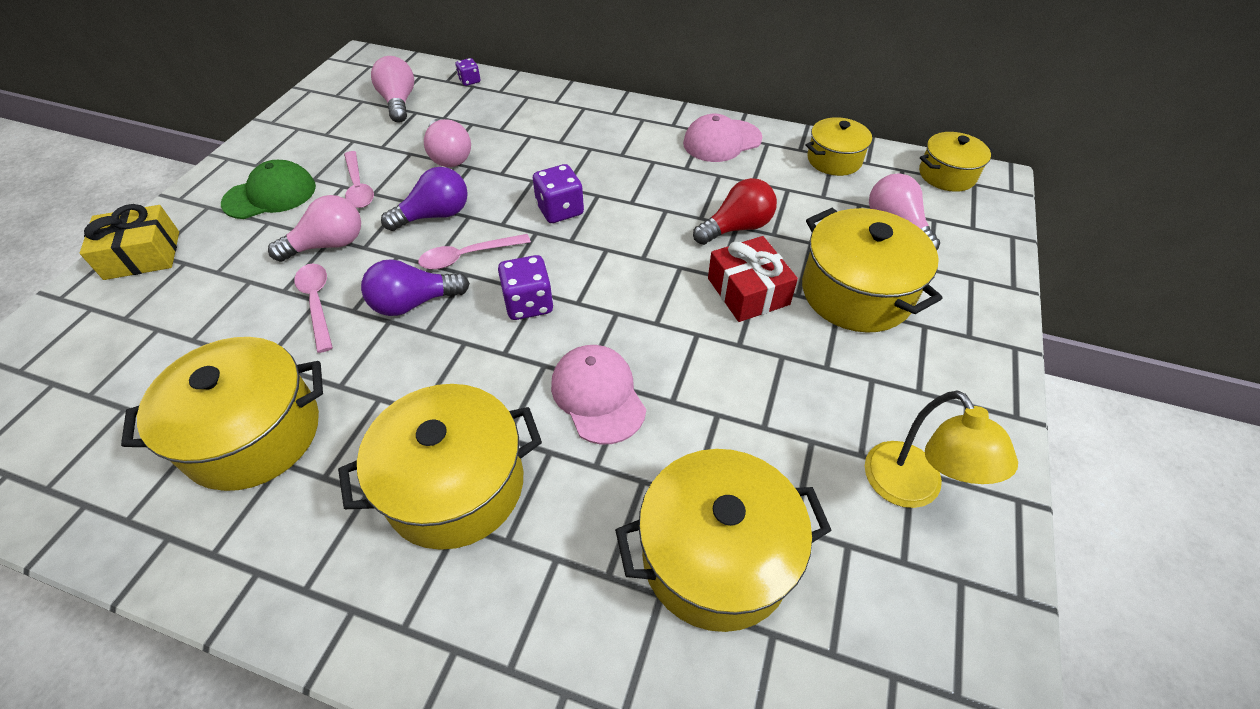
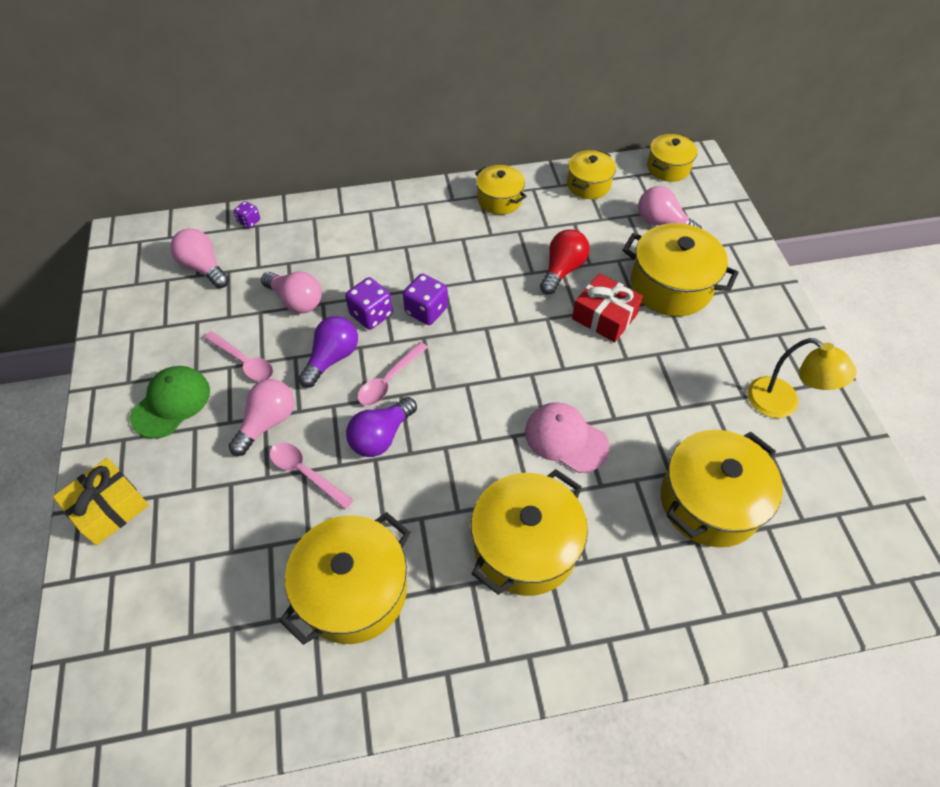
camera: 30 degrees left, 5 degrees up
(528, 304) = (466, 396): purple dice -> purple dice (371, 315)
(722, 141) = (499, 200): pink cap -> yellow pot

